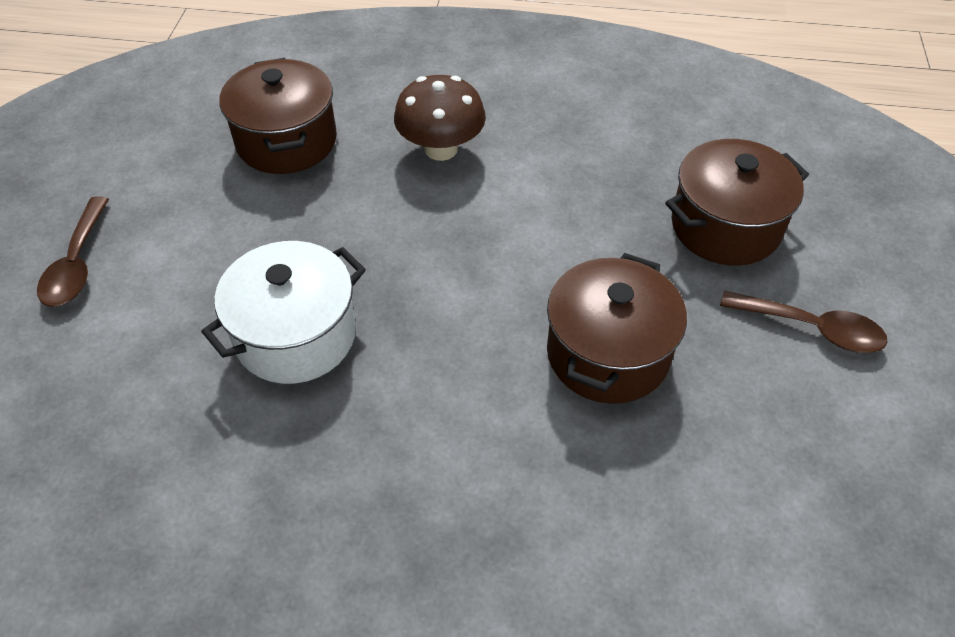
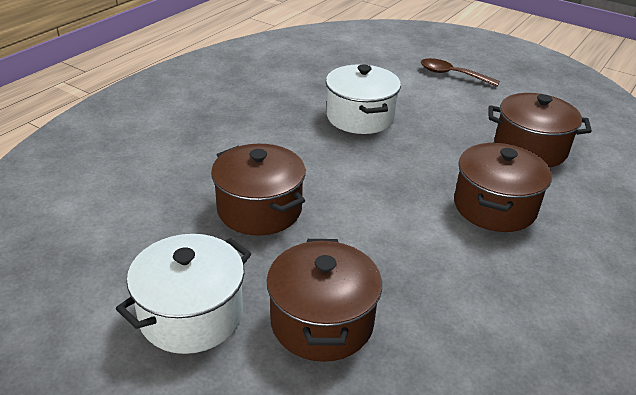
camera: 115 degrees right, 15 degrees down
(441, 149) = (494, 207): brown mushroom -> brown pot
(812, 328) = (191, 314): brown spoon -> white pot

